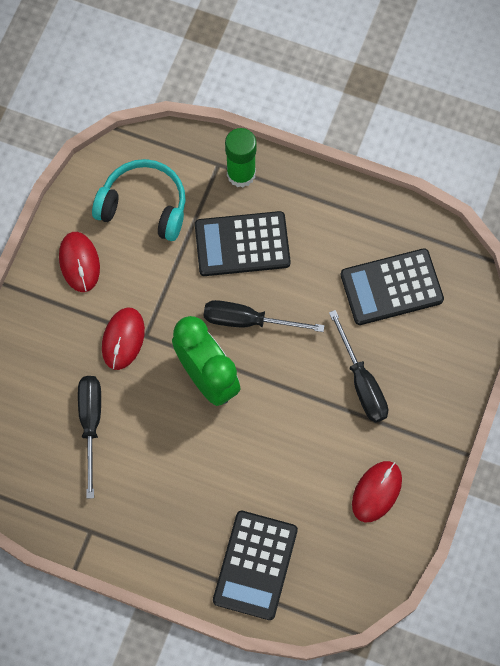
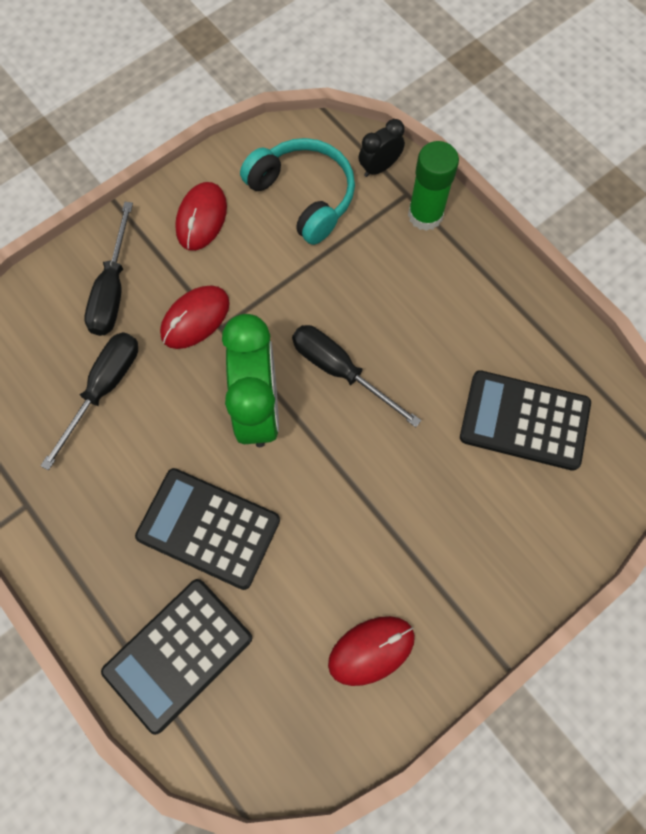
camera: 30 degrees right, 0 degrees up
(186, 154) = (379, 167): none -> black clock
(242, 244) = (383, 287): black calculator -> black calculator (208, 528)
(361, 382) = (428, 509): black screwdriver -> black screwdriver (112, 289)

